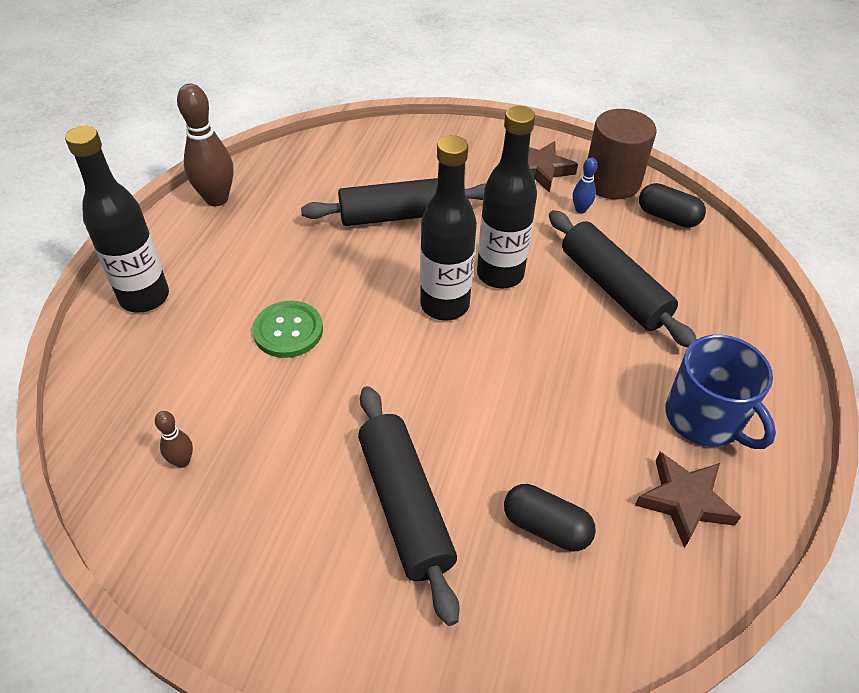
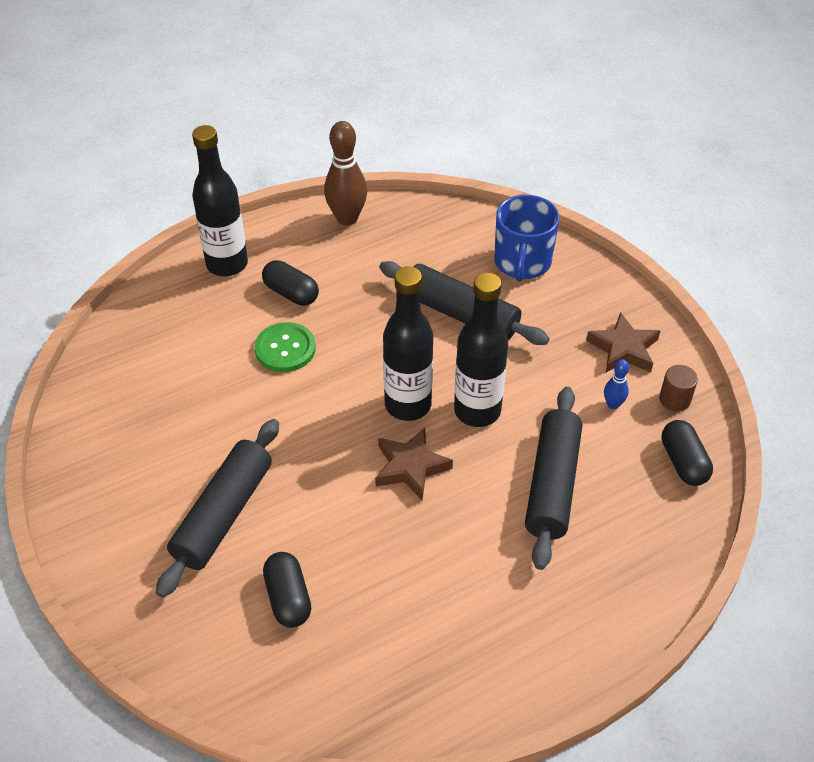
camera: 45 degrees right, 0 degrees up
(182, 461) = (138, 388): brown bowling pin -> none
(238, 284) = (291, 293): none -> black capsule
(611, 182) = (674, 399): brown cylinder -> brown cylinder, size x0.50
(684, 501) = (397, 662): brown star -> brown star (410, 467)
(705, 418) = (489, 626): blue mug -> blue mug (522, 262)

